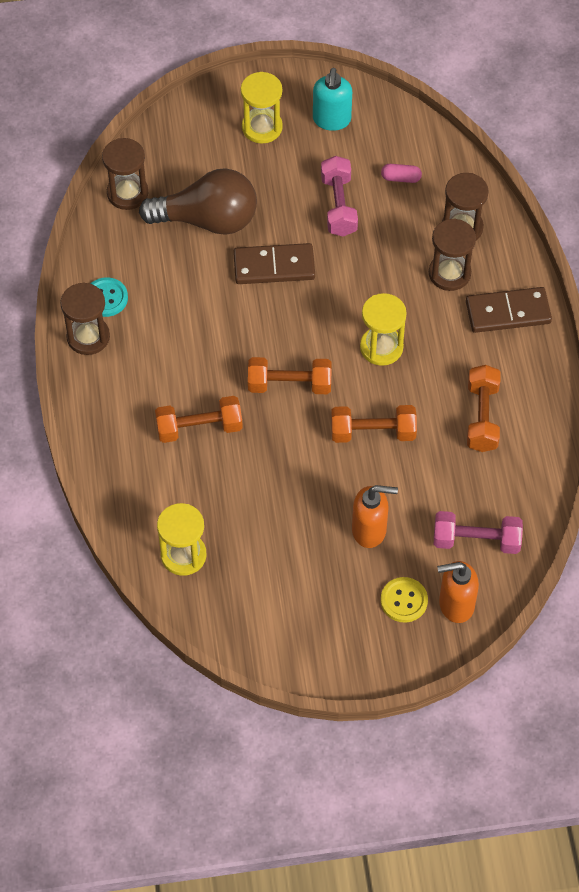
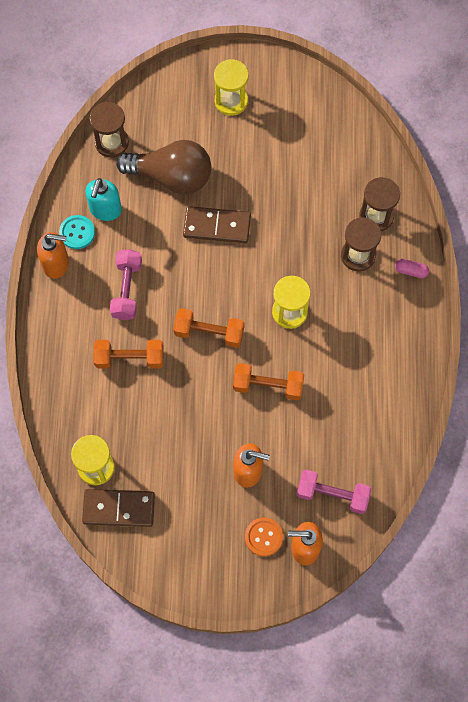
camera: 10 degrees right, 10 degrees up
(88, 337) = (56, 264): brown hourglass -> orange soap dispenser
(331, 120) = (289, 103): turquoise soap dispenser -> turquoise soap dispenser (105, 210)
(338, 205) = (279, 180): pink dumbbell -> pink dumbbell (127, 289)
(401, 178) = (335, 164): pink capsule -> pink capsule (411, 271)
(404, 600) = (264, 537): yellow button -> orange button
(482, 417) = (359, 387): orange dumbbell -> none
(508, 312) = (398, 298): brown domino -> brown domino (119, 508)

